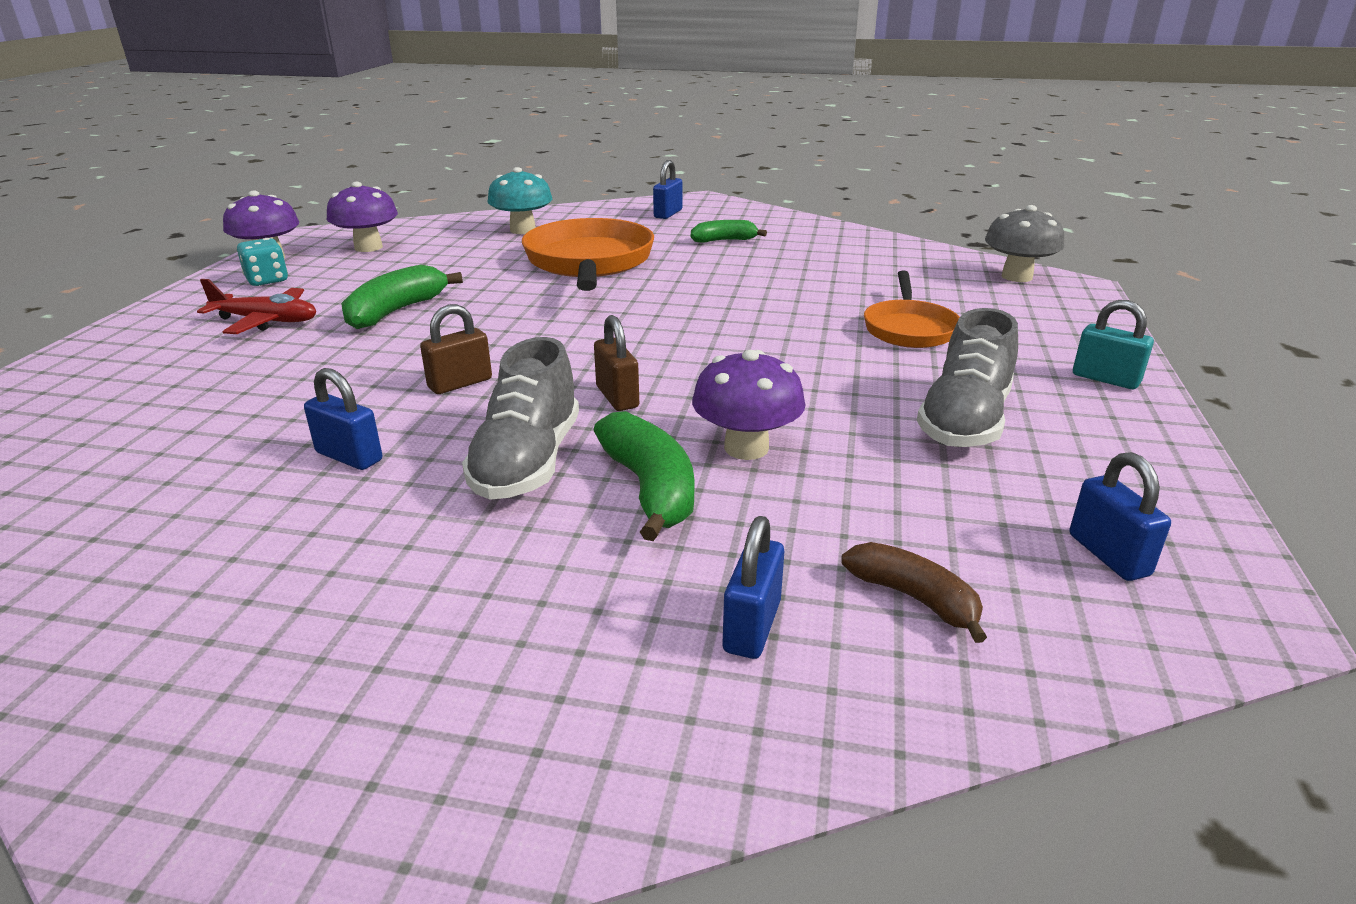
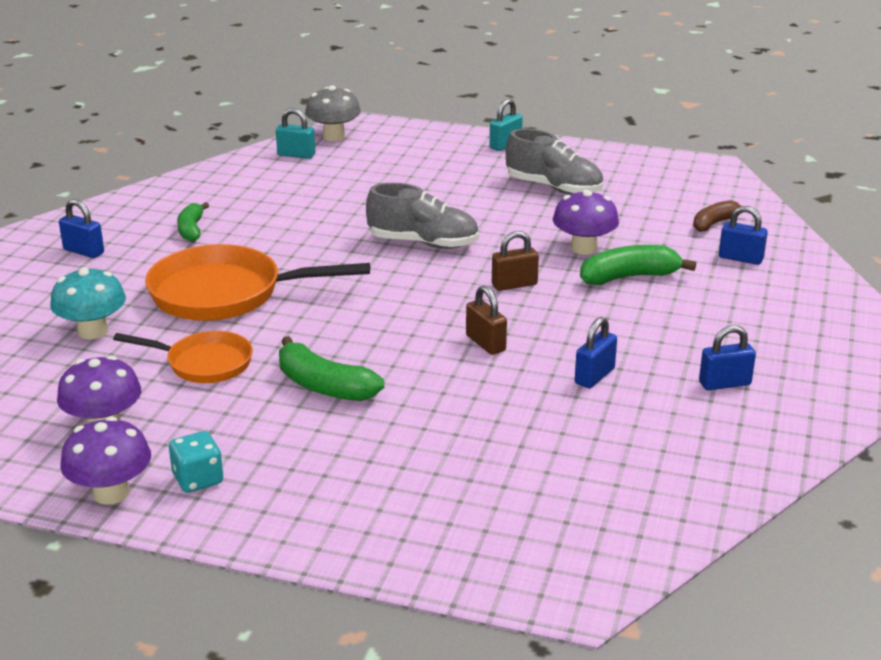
camera: 85 degrees left, 0 degrees up
(266, 321) = (328, 457): red plane -> none
(527, 462) = (601, 313): grey shoe -> grey shoe (423, 243)
(909, 329) = (420, 183): orange pan -> orange pan (204, 363)
(941, 264) = (296, 155): none -> turquoise padlock
(1108, 555) = (677, 180): blue padlock -> blue padlock (724, 383)

